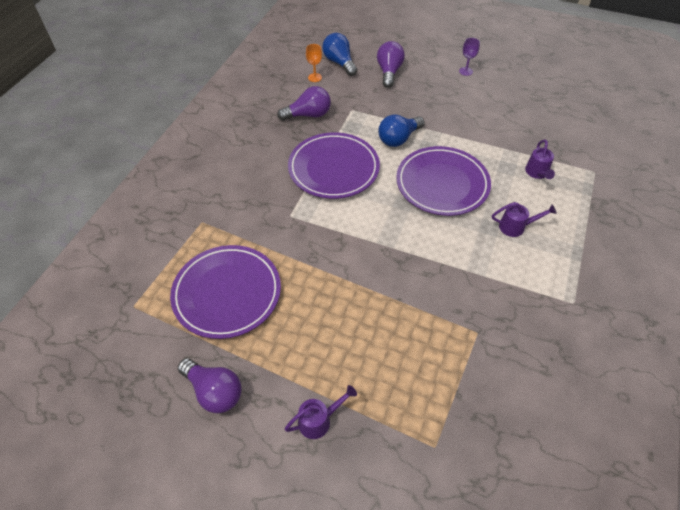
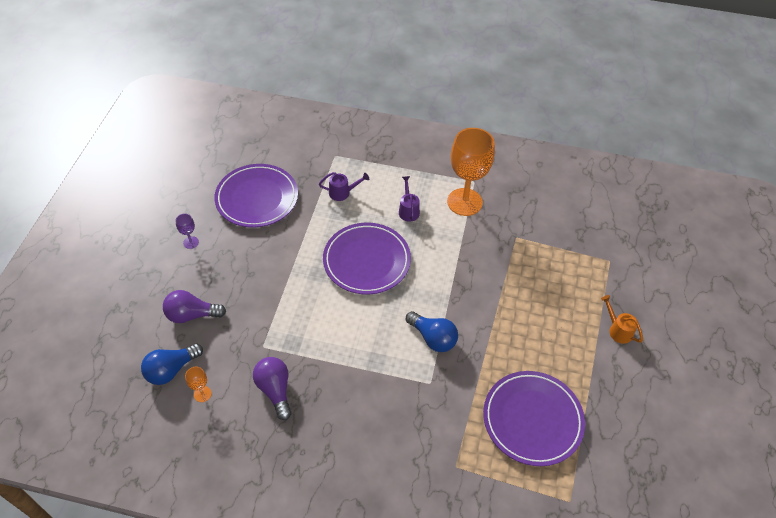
camera: 100 degrees left, 0 degrees up
(214, 391) = (623, 407): purple light bulb -> none
(319, 420) = (618, 330): purple watering can -> orange watering can
(333, 168) = (359, 353): purple plate -> purple plate (257, 198)
(398, 139) = (308, 298): blue light bulb -> blue light bulb (433, 338)
(534, 285) = (464, 202): none -> orange goblet

